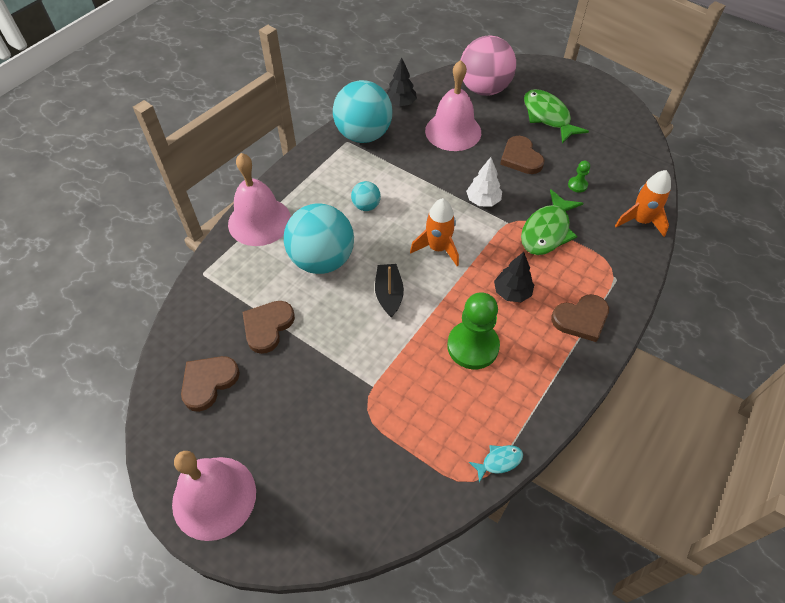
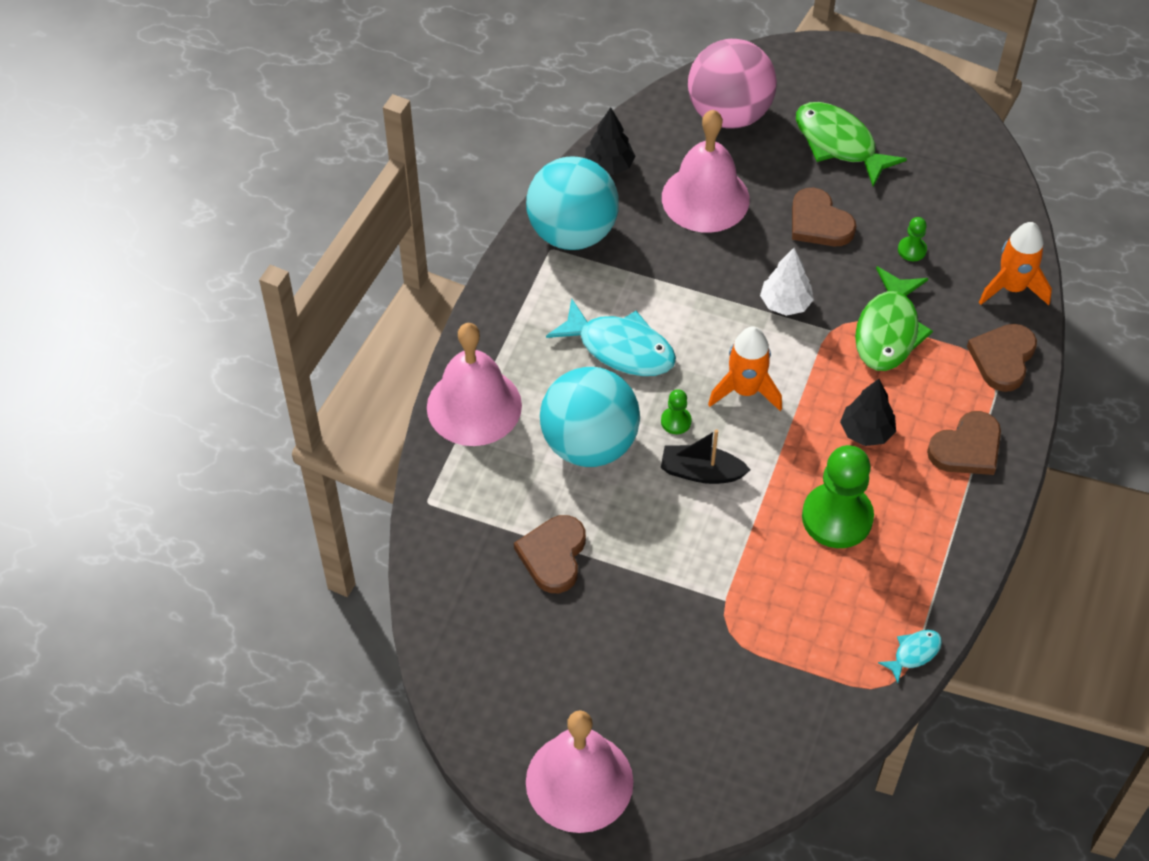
camera: 15 degrees left, 0 degrees up
(208, 382) = (506, 647): brown heart -> brown heart (1003, 358)
(366, 206) = (620, 348): turquoise ball -> turquoise fish
(384, 258) = (676, 421): none -> green pawn
(389, 294) = (701, 472): black boat -> black boat turned 60 degrees counterclockwise

